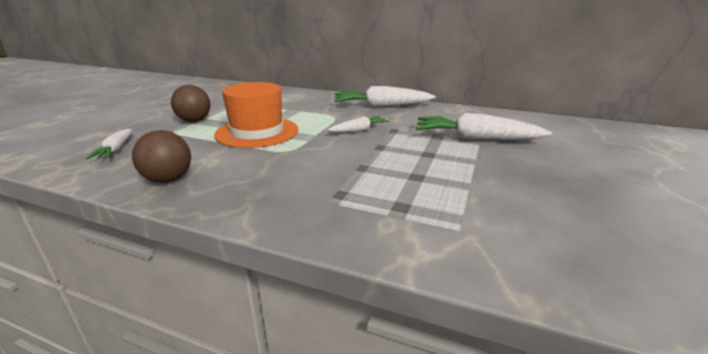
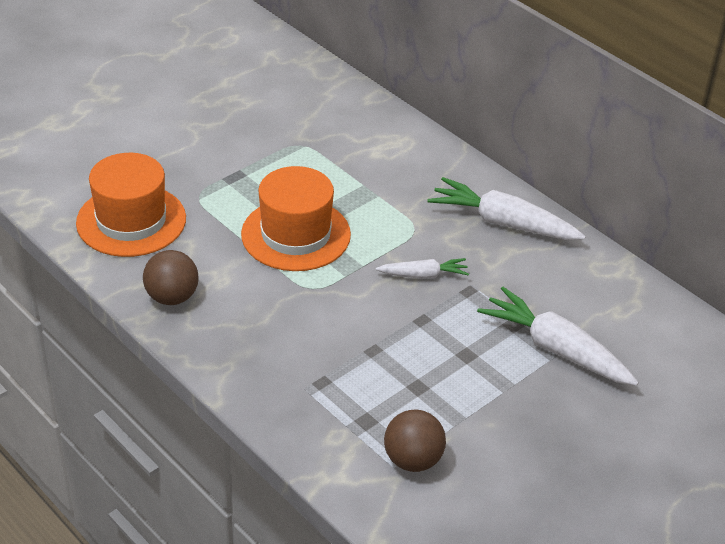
camera: 25 degrees right, 15 degrees up
(116, 150) = (131, 221): white carrot -> orange hat
(194, 120) = (231, 177): brown ball -> brown ball (413, 460)

